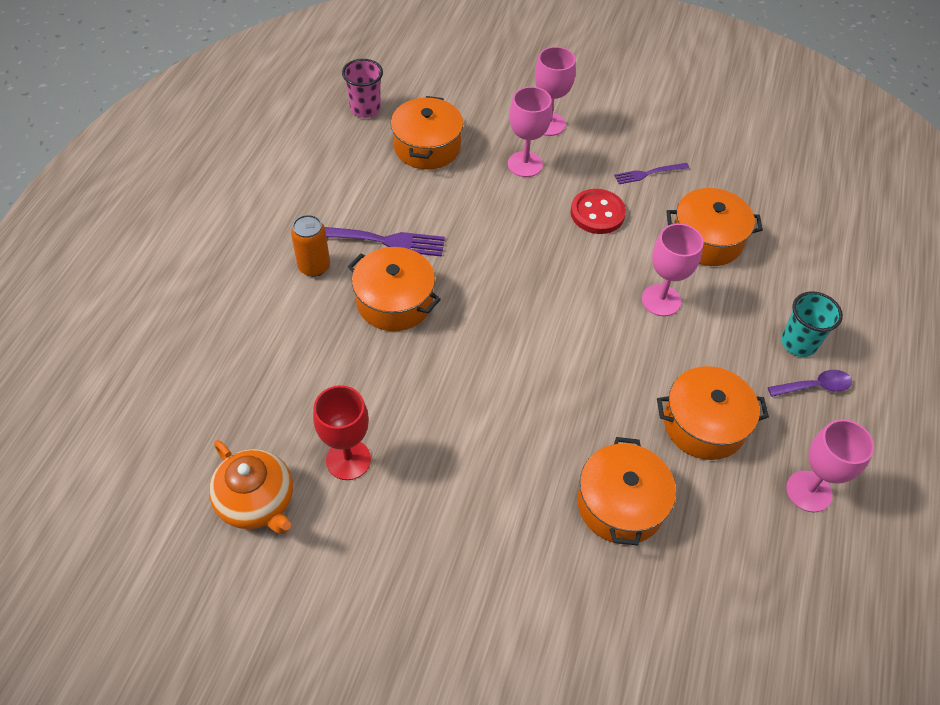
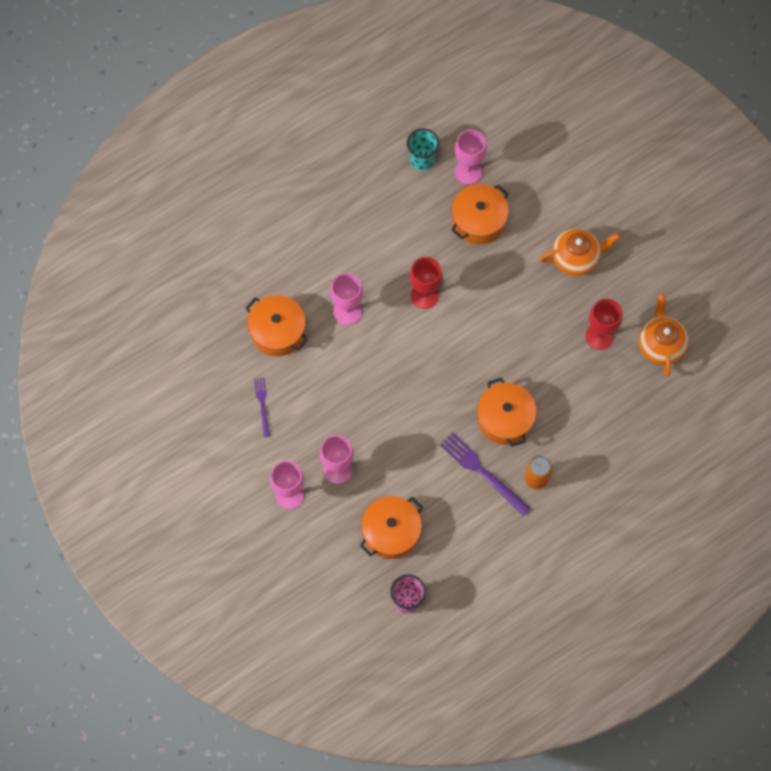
camera: 140 degrees left, 15 degrees up
(454, 543) = (576, 258): none -> orange teapot
(597, 213) = (326, 397): red button -> none
(597, 369) = (424, 295): none -> red goblet
(649, 173) = (262, 405): purple fork -> purple fork turned 120 degrees counterclockwise
(704, 424) = (397, 228): orange pot -> none
(798, 343) = (297, 233): turquoise cup -> turquoise cup (422, 159)
(808, 491) = (379, 162): pink goblet -> pink goblet (468, 171)
(814, 386) = (316, 206): purple spoon -> none

